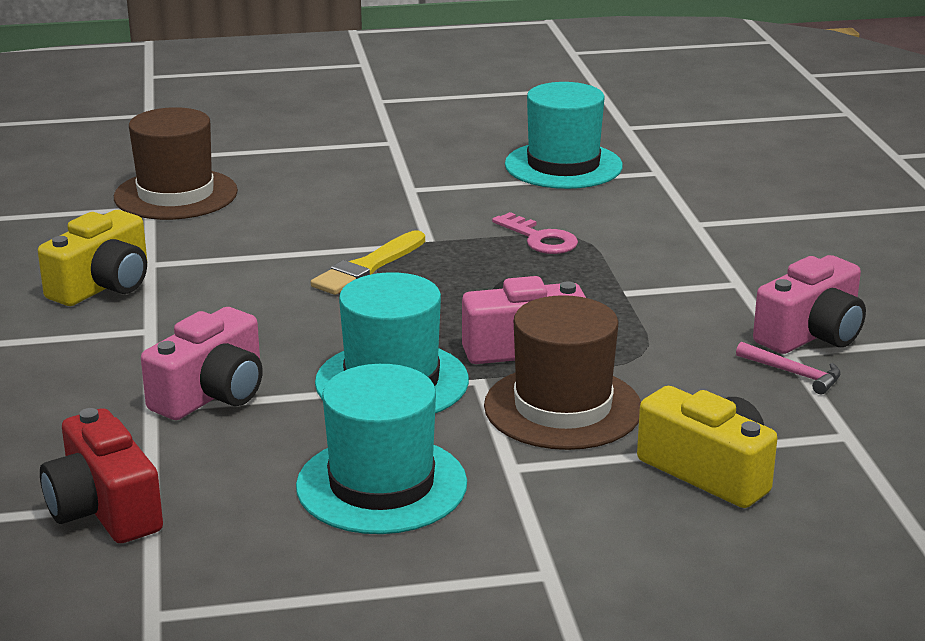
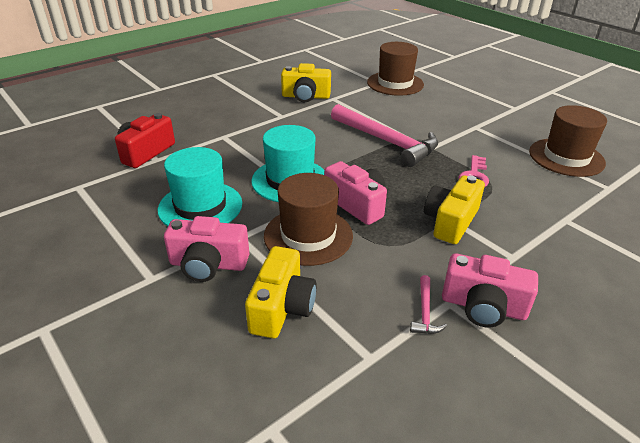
camera: 60 degrees right, 10 degrees up
(212, 394) = (244, 144): pink camera -> pink camera (208, 264)
(368, 267) = (386, 141): yellow brush -> pink hammer
(563, 165) = (566, 157): turquoise hat -> brown hat
(630, 294) = (450, 221): none -> yellow camera

